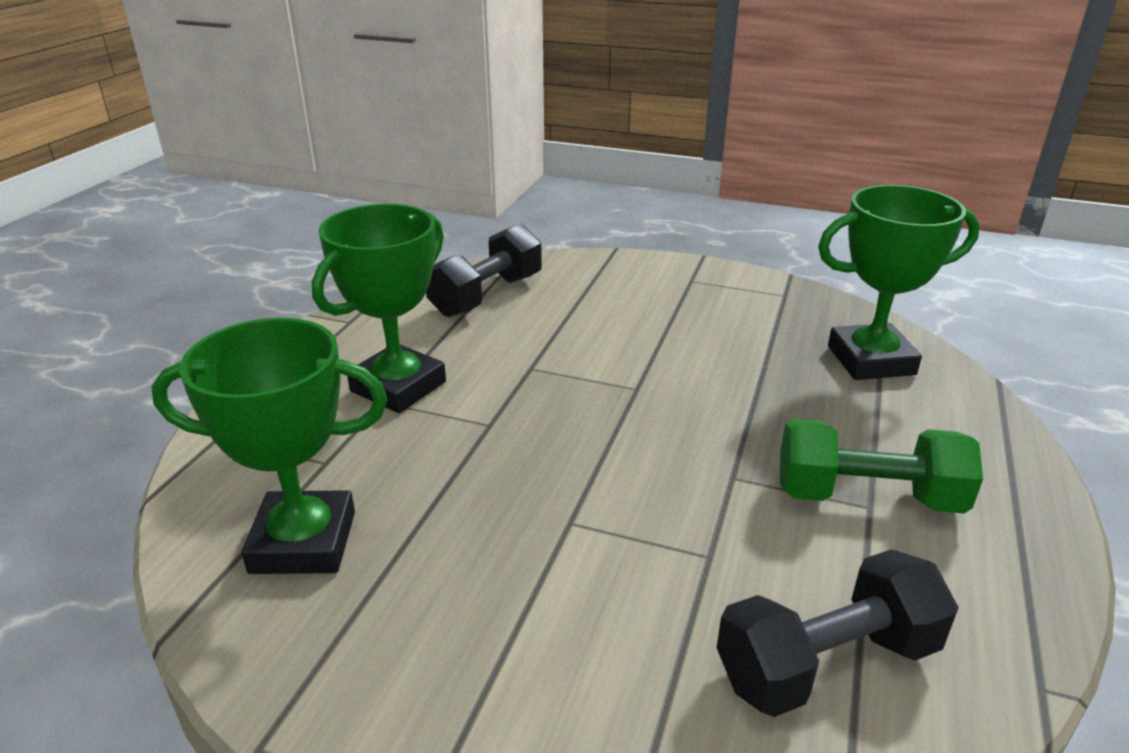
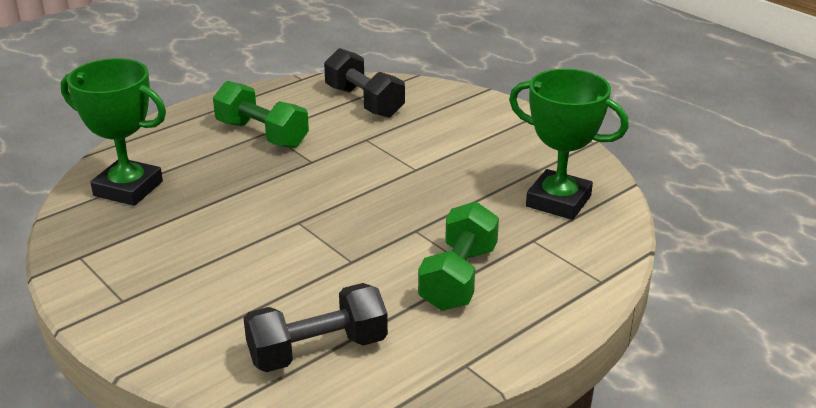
camera: 150 degrees left, 0 degrees up
(398, 387) = (458, 277): green trophy -> green dumbbell
(827, 663) = (364, 102): black dumbbell -> black dumbbell turned 45 degrees clockwise

